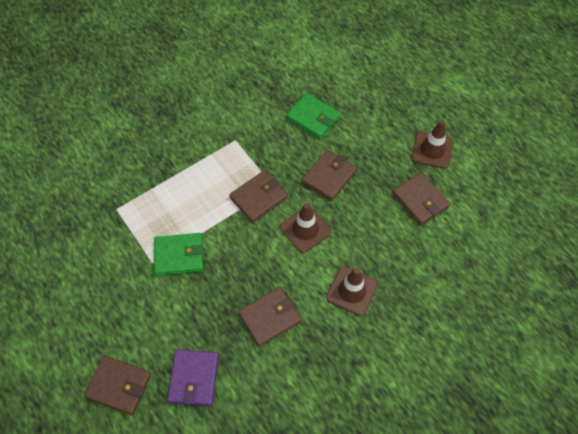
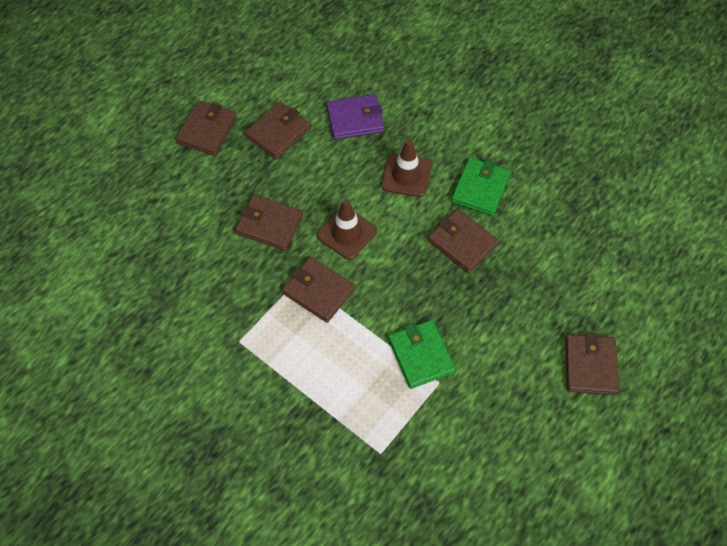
camera: 105 degrees left, 0 degrees up
(194, 378) = (553, 295): purple wallet -> purple wallet (355, 119)
(313, 118) = (184, 260): green wallet -> green wallet (480, 188)
(432, 150) = (207, 130): brown traffic cone -> brown wallet

